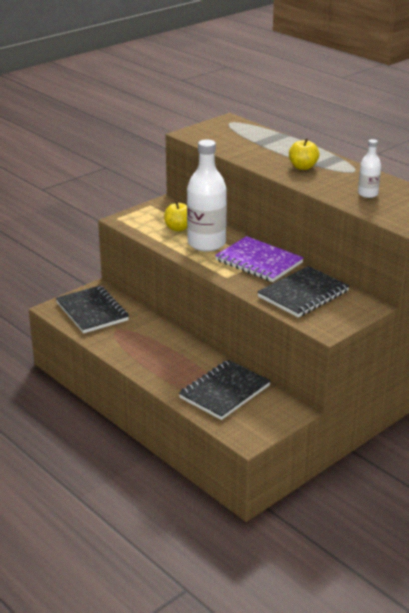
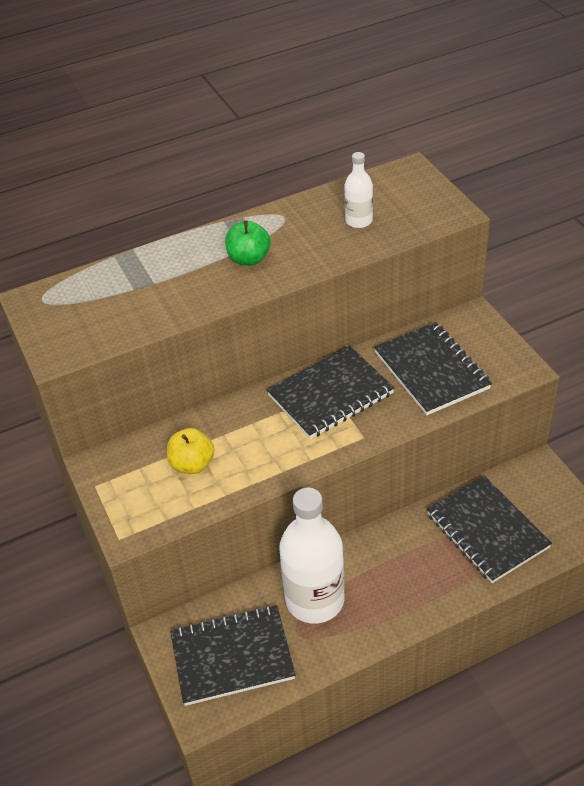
camera: 70 degrees left, 15 degrees up
(206, 243) = (255, 440): white bottle -> white bottle (315, 600)
(258, 262) = (330, 395): purple notebook -> black notebook
(303, 167) = (249, 259): yellow apple -> green apple

